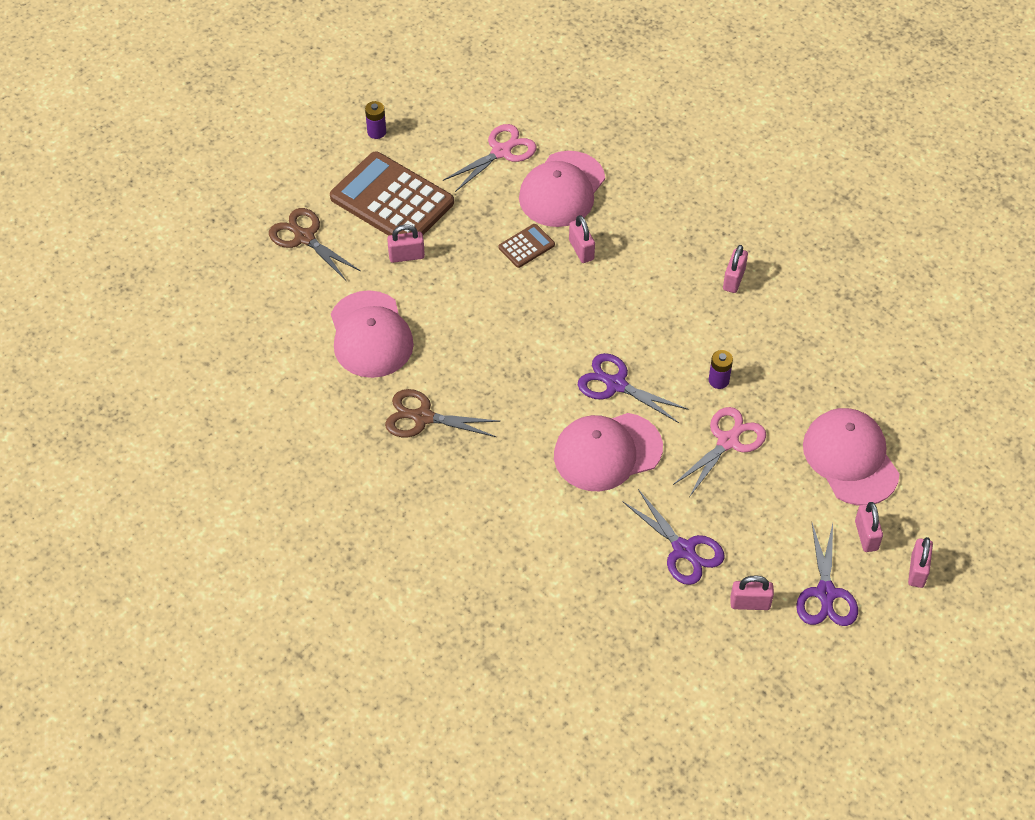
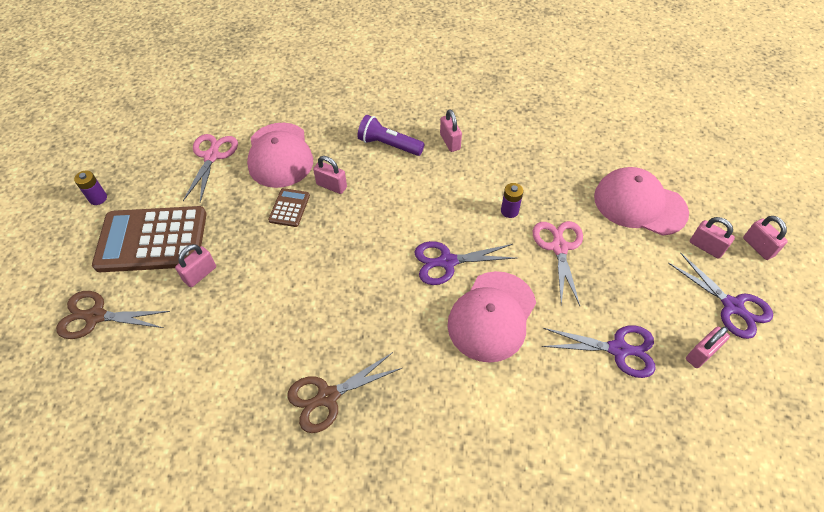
camera: 40 degrees left, 0 degrees up
(370, 335) = (222, 358): pink cap -> none
(671, 244) = (388, 145): none -> purple flashlight

